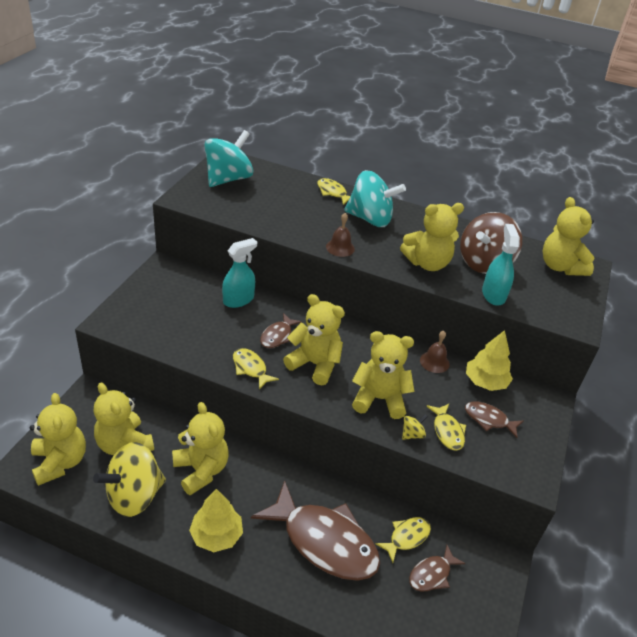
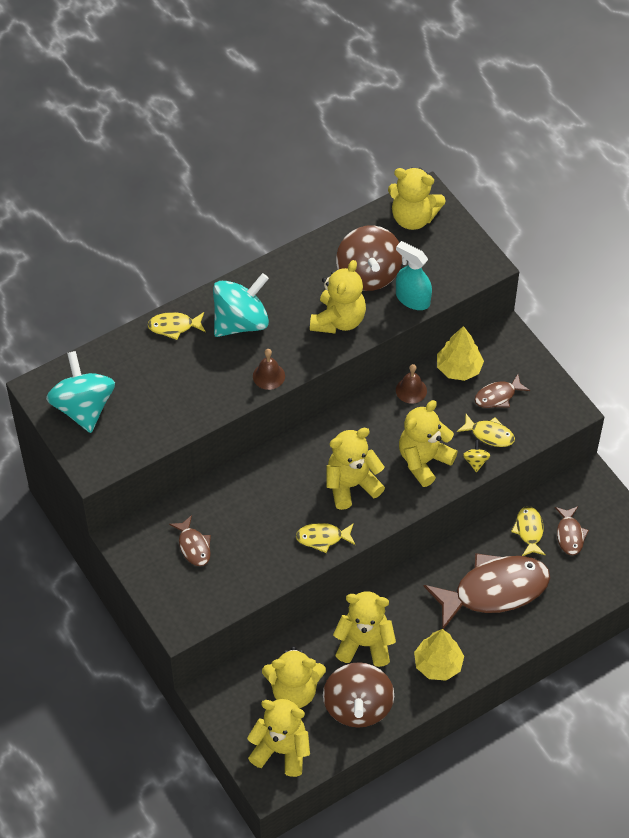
camera: 50 degrees left, 15 degrees up
(134, 495) = (358, 707): yellow spinning top -> brown spinning top
(238, 300) = (222, 499): turquoise spray bottle -> none
(278, 336) = (296, 494): brown fish -> brown fish (193, 546)

